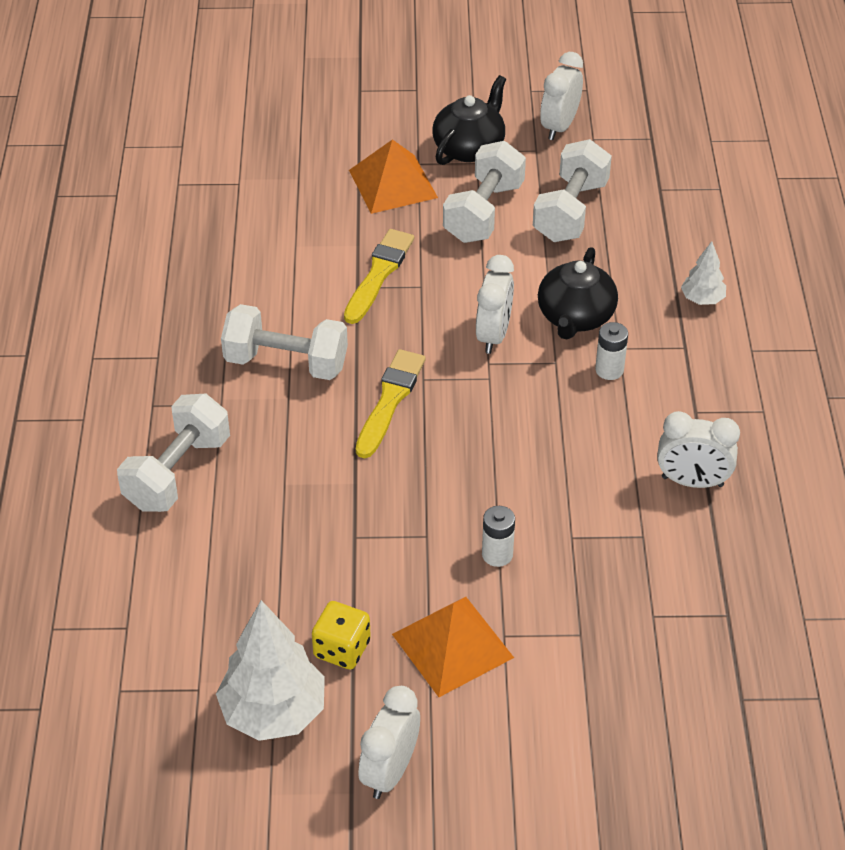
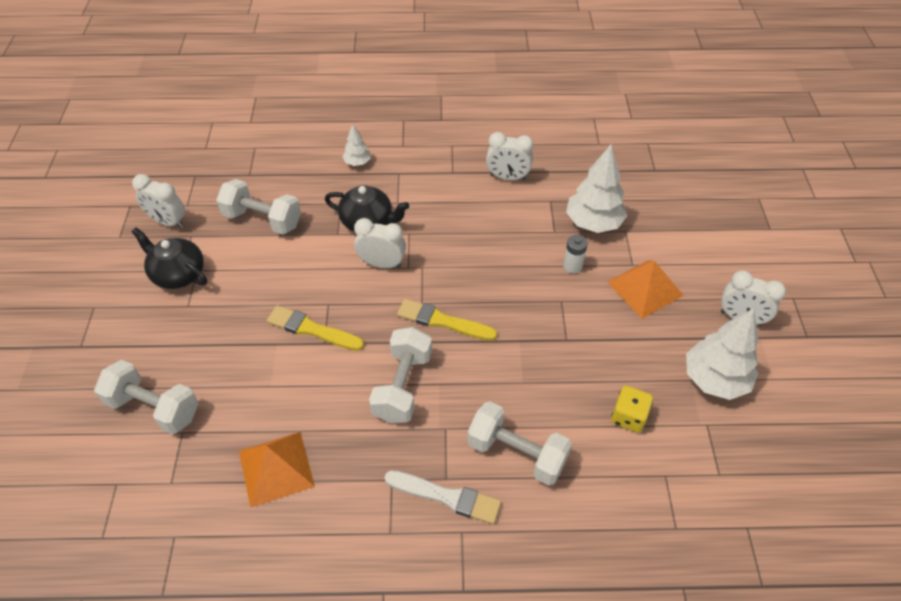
camera: 90 degrees left, 5 degrees up
(128, 405) = (446, 497): none -> white brush
(342, 649) = (658, 344): yellow dice -> yellow dice (628, 417)
(393, 183) = (209, 321): orange pyramid -> orange pyramid (276, 468)
(483, 212) = (254, 267): white dumbbell -> white dumbbell (154, 408)
(594, 591) = (593, 223): none -> white tree
(609, 370) = (417, 208): white battery -> none
(692, 481) = (508, 177): white clock -> white clock turned 90 degrees clockwise

